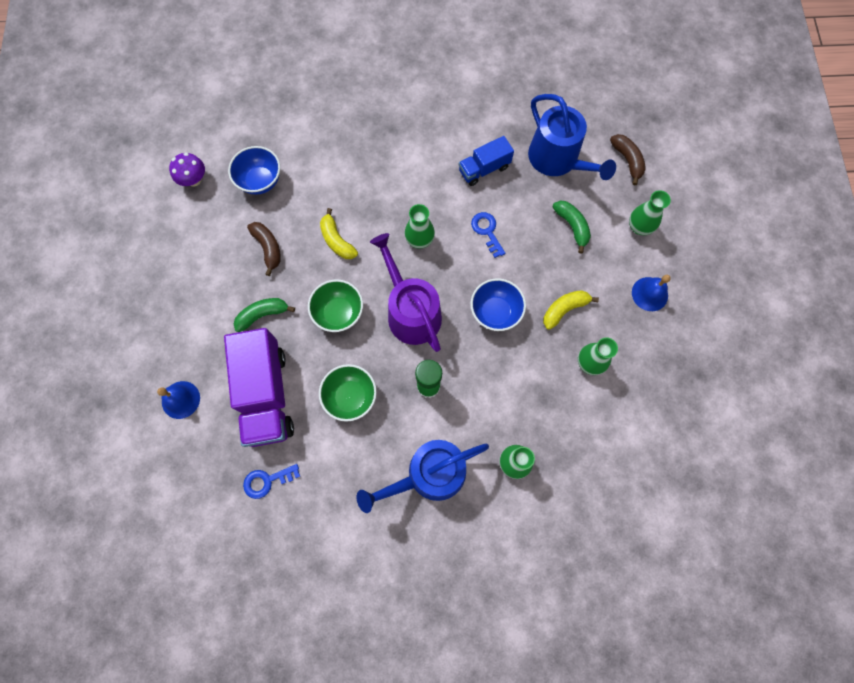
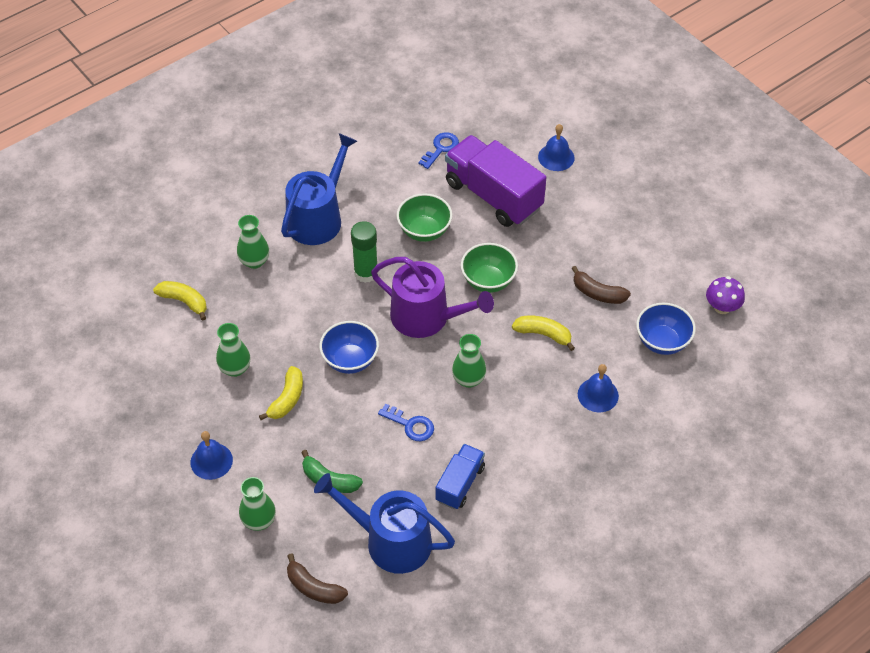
camera: 145 degrees right, 20 degrees down
(263, 315) = (551, 244): green banana -> none
(340, 172) = (598, 395): none -> blue bell
(597, 459) = (184, 302): none -> yellow banana

